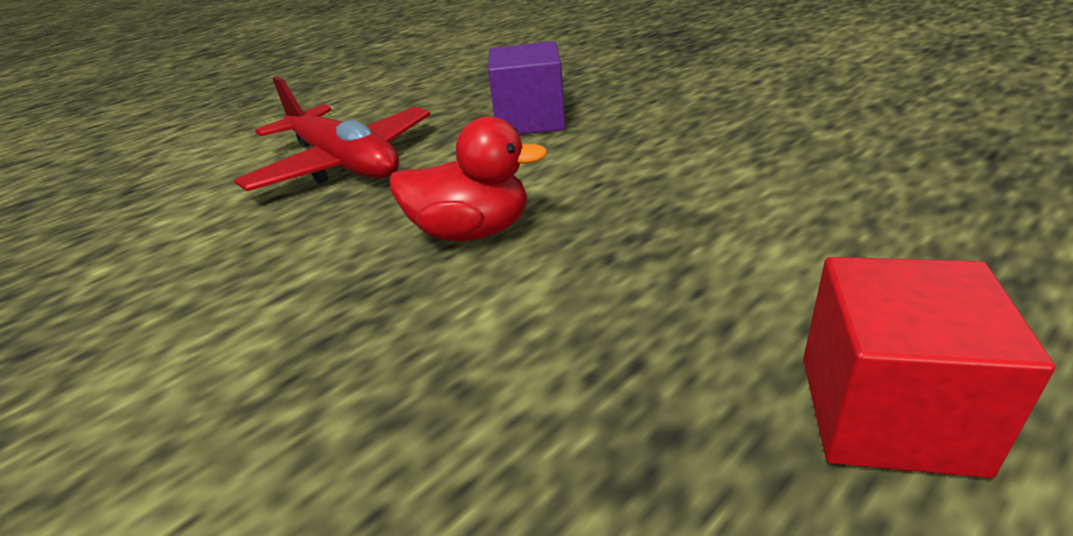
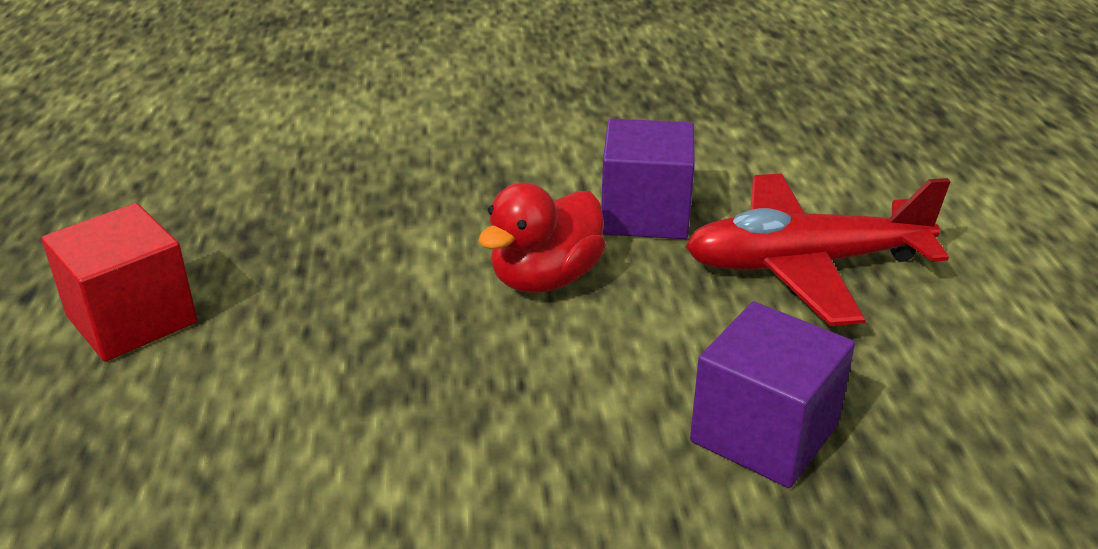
camera: 125 degrees right, 0 degrees up
(321, 239) = (645, 214): none -> purple cube

